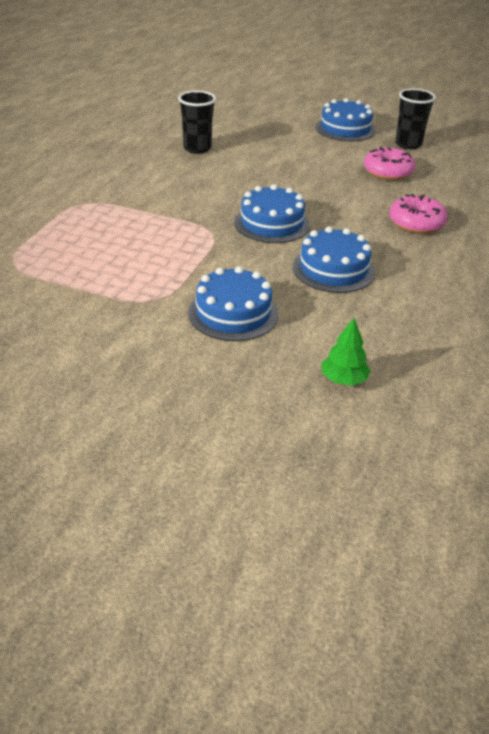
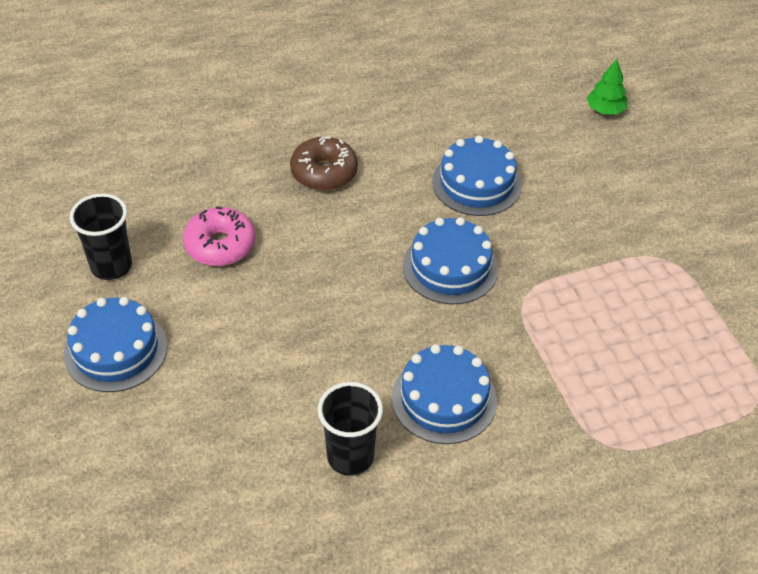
camera: 130 degrees left, 10 degrees up
(233, 313) = (615, 203): blue cake -> blue cake (444, 399)
(416, 223) = (324, 172): pink donut -> brown donut

